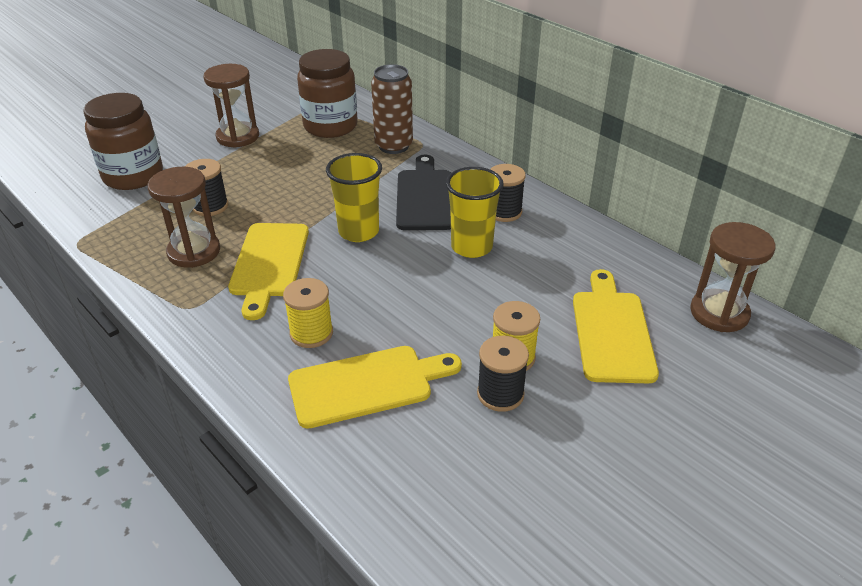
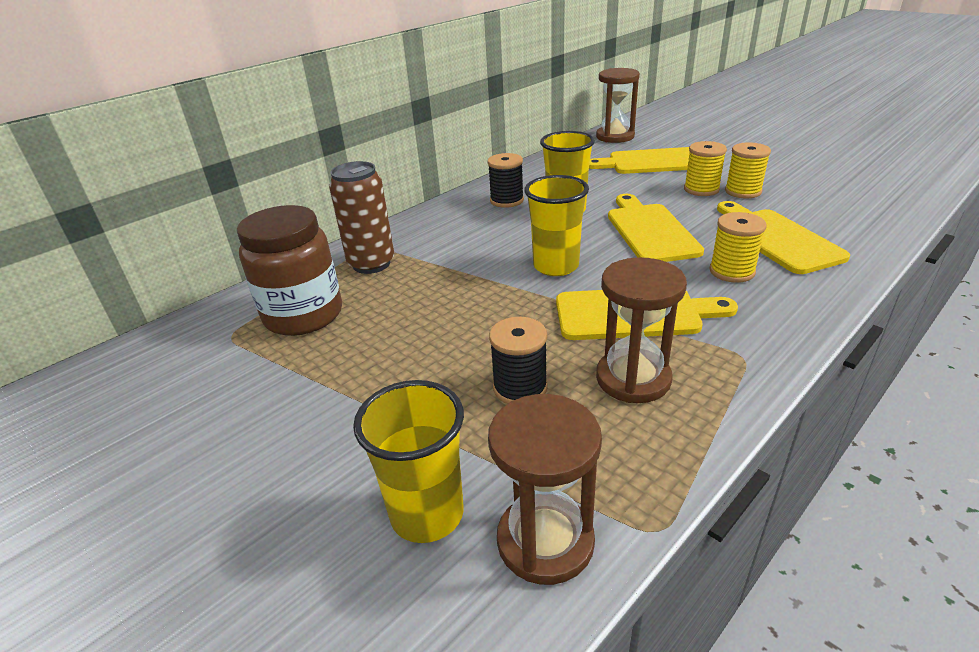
camera: 90 degrees left, 5 degrees down
(133, 176) = (427, 514): brown jar -> yellow cup
(238, 137) = (307, 402): brown hourglass -> brown hourglass (545, 541)
(411, 296) = (650, 230): none -> yellow cutting board
(425, 197) = (483, 237): black cutting board -> none
(500, 394) = (743, 191): black spool -> yellow spool

